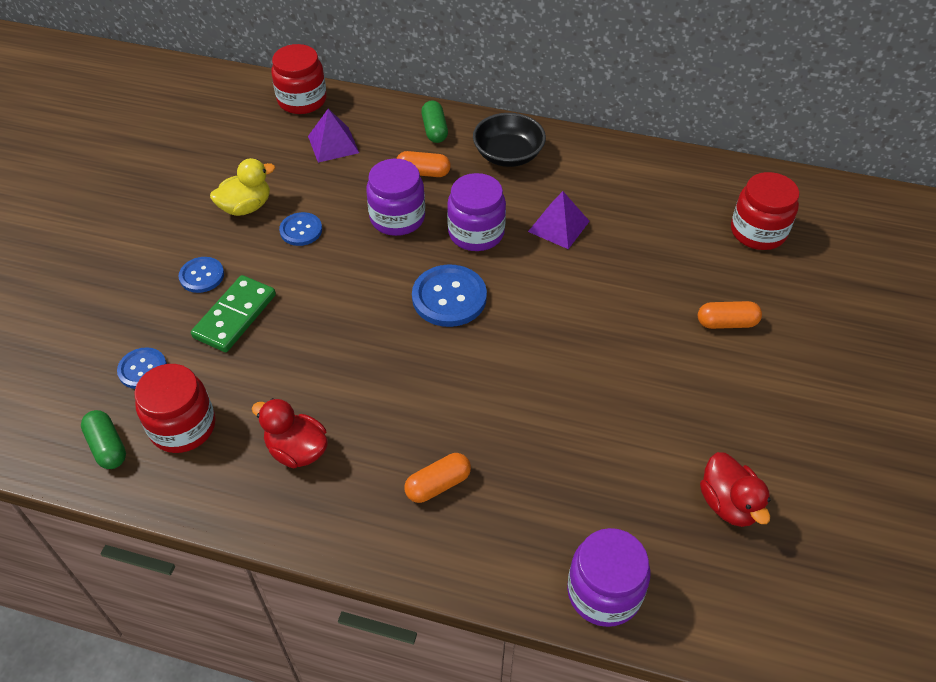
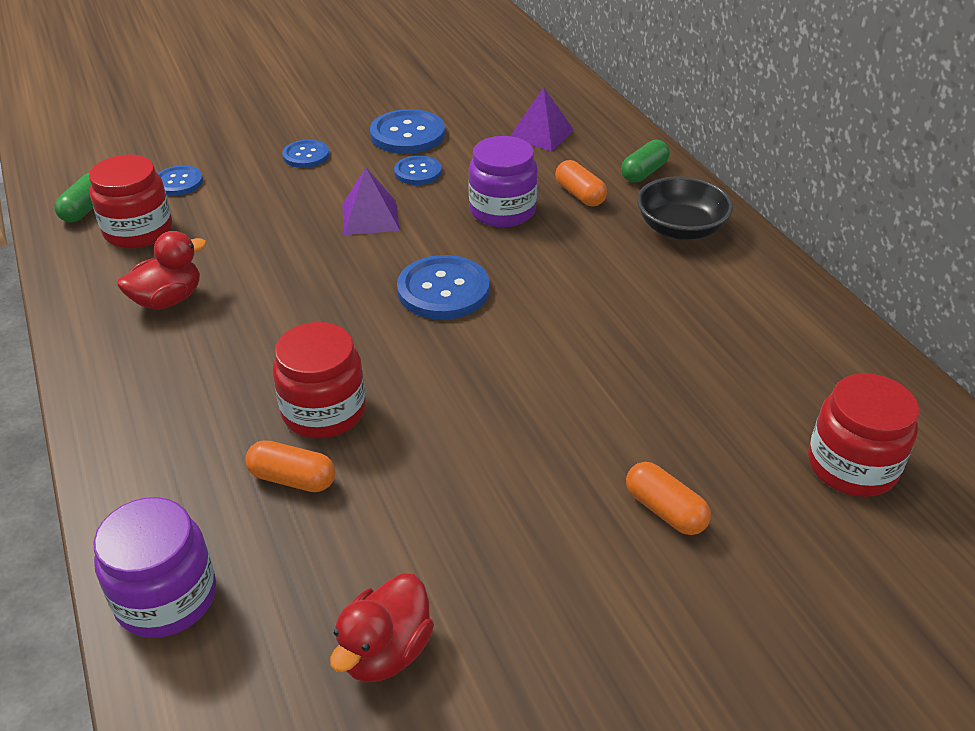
camera: 50 degrees right, 10 degrees down
(235, 316) = (281, 193): green domino -> none
(246, 207) = (407, 134): yellow duck -> blue button
(297, 450) = (168, 300): red duck -> red duck turned 60 degrees clockwise
(302, 100) = (569, 94): red jar -> red jar (324, 411)
(438, 485) = (204, 403): orange capsule -> orange capsule (292, 479)
(476, 233) = (547, 263): purple jar -> none
(559, 226) = (632, 309): purple pyramid -> purple pyramid (370, 217)

